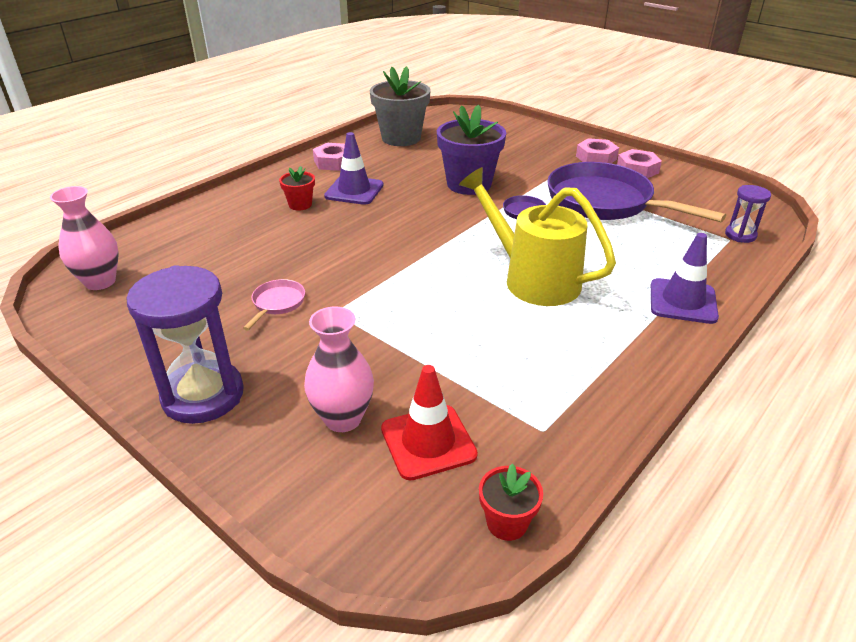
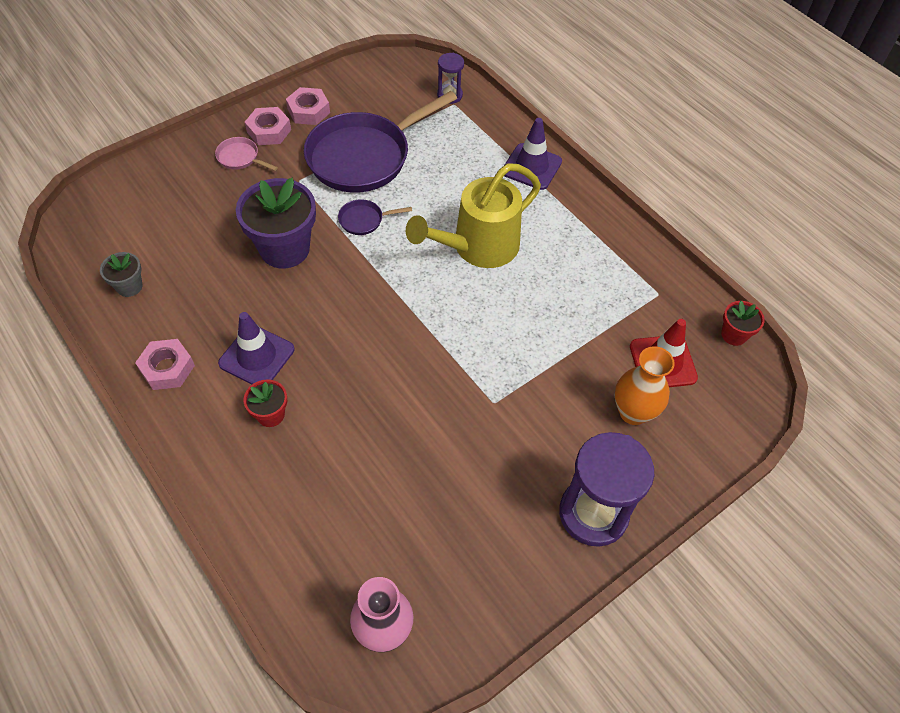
camera: 80 degrees left, 20 degrees up
(277, 303) = (469, 449): pink pan -> pink pan (240, 158)
(343, 418) = (633, 412): pink vase -> orange vase
(401, 138) = (129, 286): grey flower pot -> grey flower pot, size x0.49

